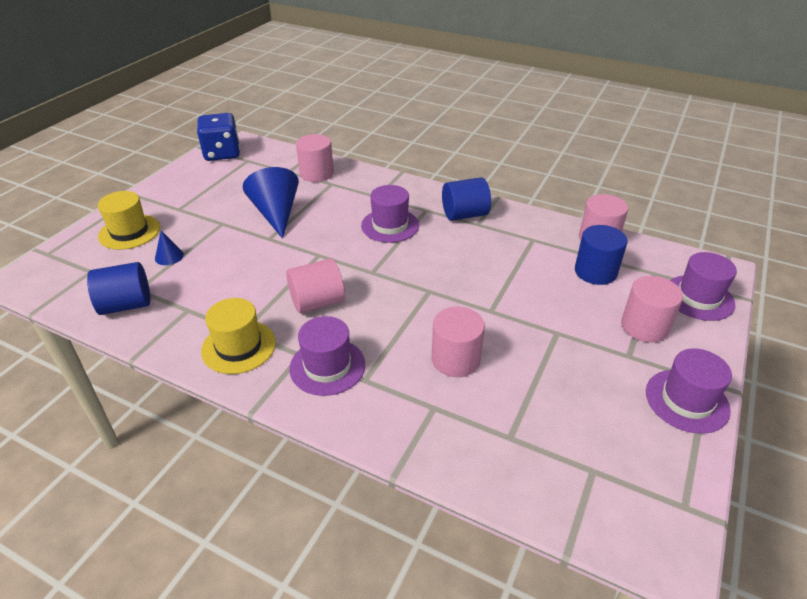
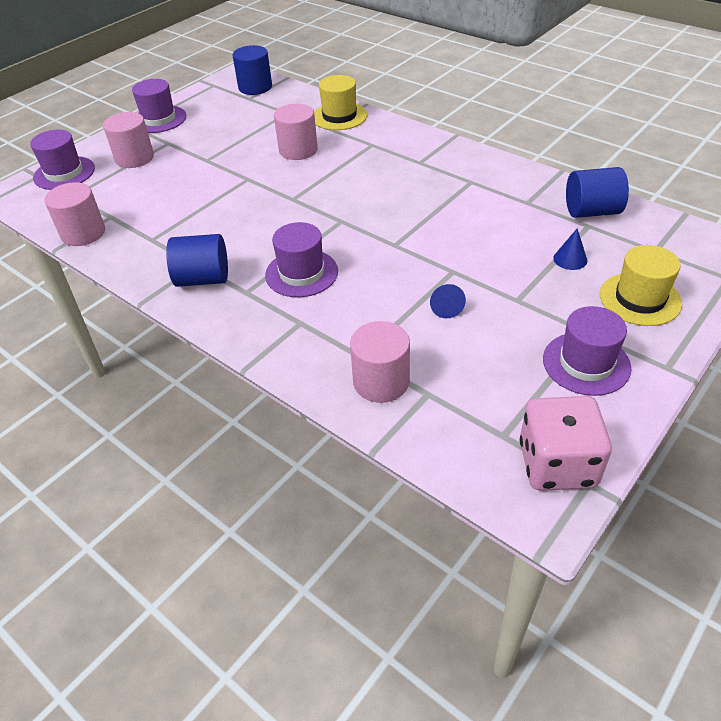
camera: 165 degrees left, 5 degrees up
(222, 153) = (557, 464): blue dice -> pink dice
(239, 347) = (472, 171): yellow hat -> yellow hat (339, 116)
(276, 214) = (445, 307): blue cone -> blue cone, size x0.46
(317, 302) = (402, 198): pink cylinder -> none
(327, 366) = (399, 153): purple hat -> purple hat (586, 363)
(595, 272) = (124, 201): blue cylinder -> blue cylinder (255, 87)

